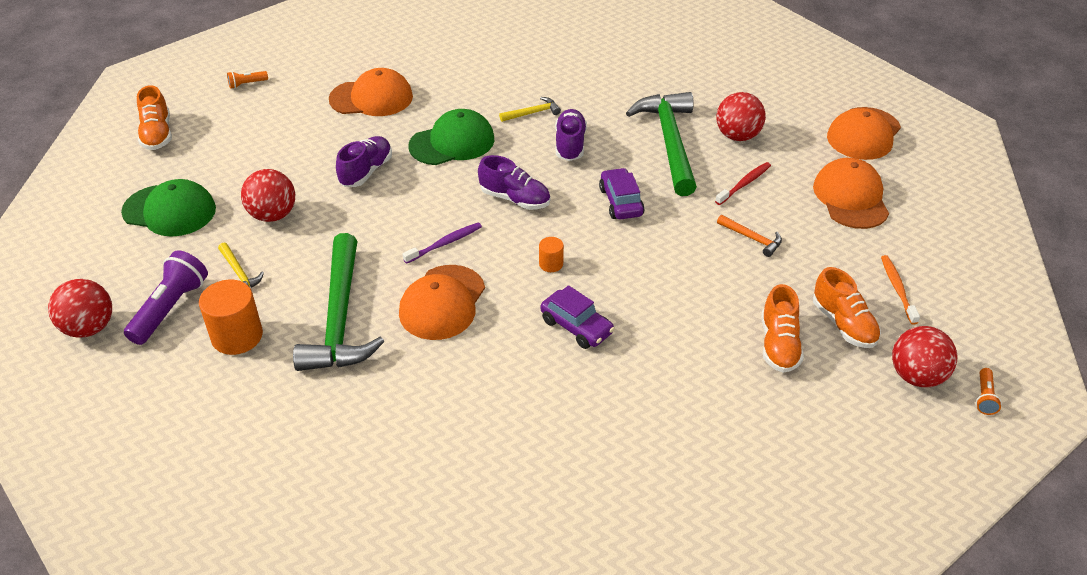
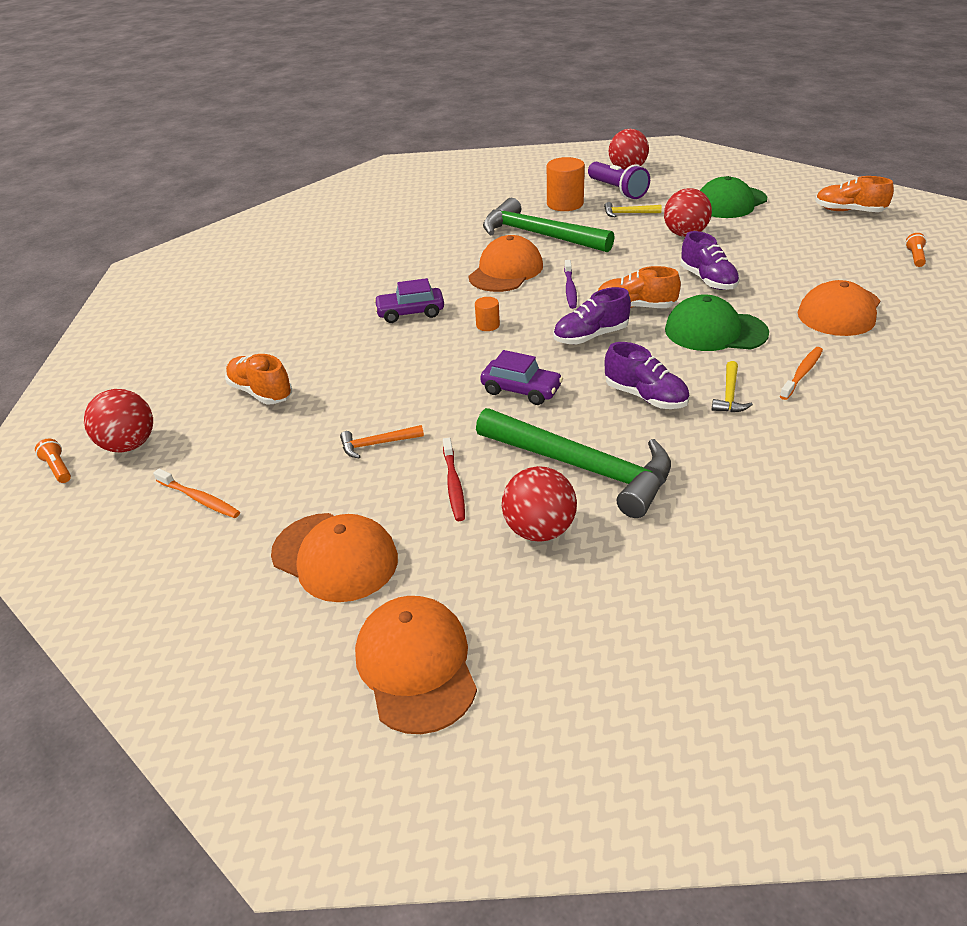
camera: 130 degrees right, 5 degrees down
(442, 303) = (506, 271): orange cap -> orange cap turned 60 degrees clockwise
(452, 142) = (715, 331): green cap -> green cap turned 90 degrees clockwise
(478, 93) = (802, 373): none -> orange toothbrush
(843, 324) = (223, 438): orange shoe -> orange shoe (635, 307)

